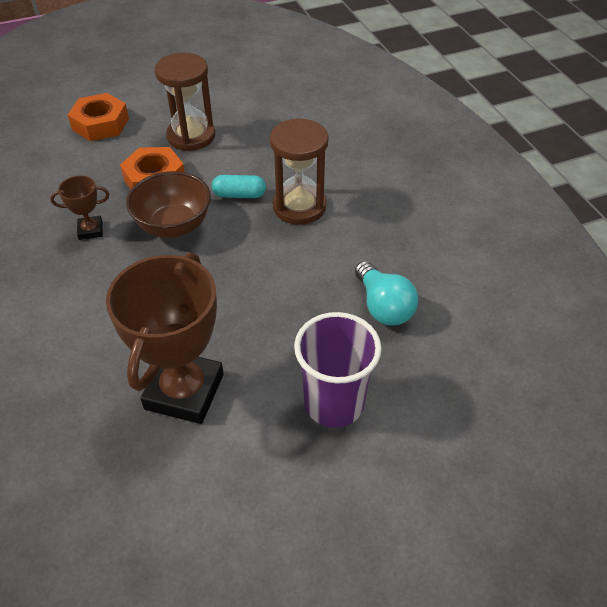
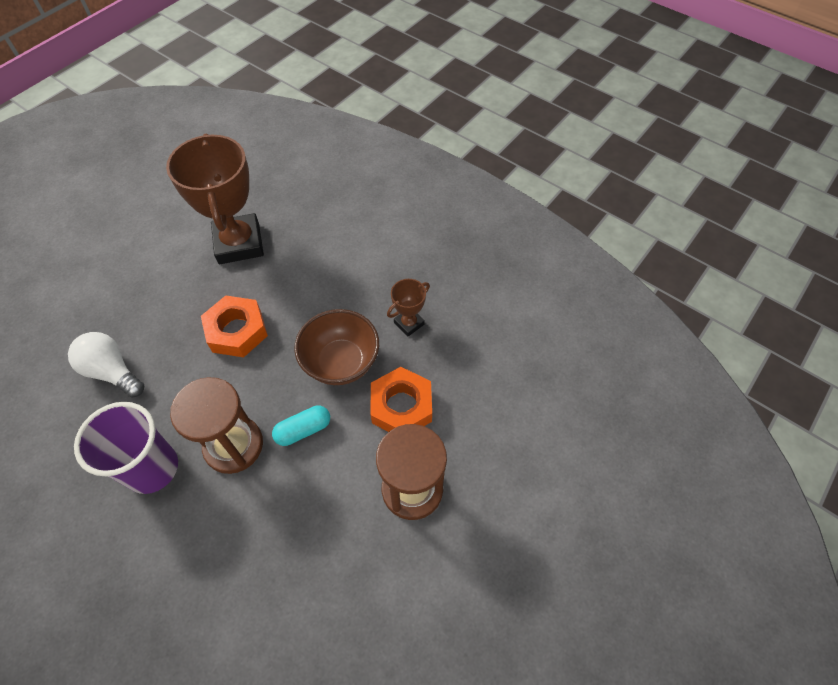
camera: 150 degrees right, 10 degrees up
(100, 124) = (526, 453): orange nut -> orange nut (237, 331)
(334, 403) = (130, 280): purple cup -> purple cup (152, 468)
(383, 306) = (112, 371): turquoise light bulb -> white light bulb

